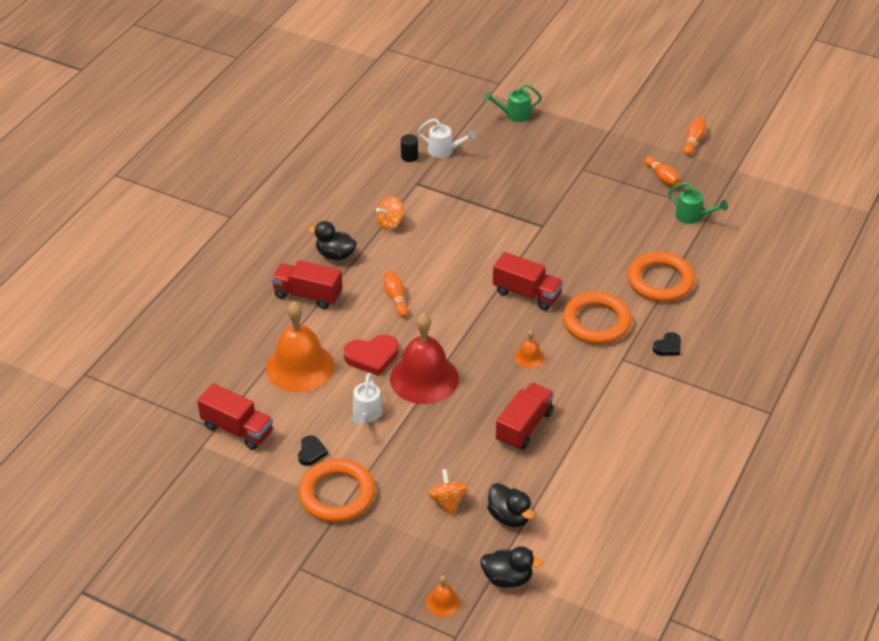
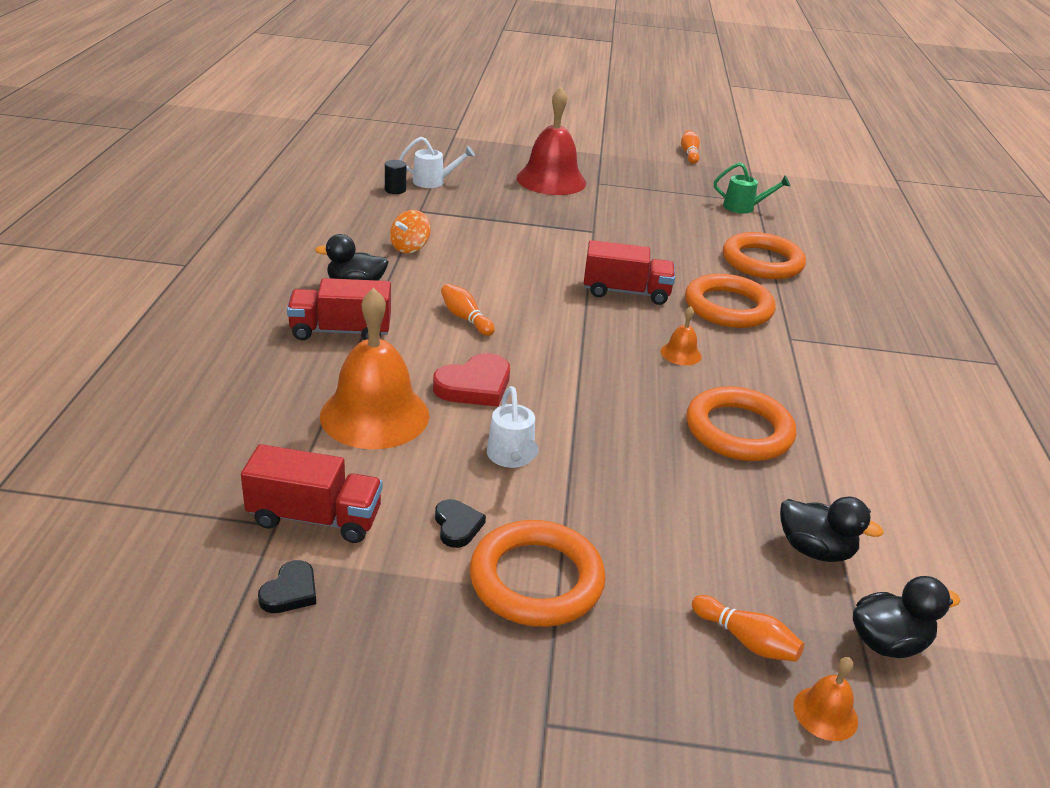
camera: 25 degrees left, 10 degrees down
(424, 378) = (564, 398): red bell -> red bell (551, 180)
(447, 501) = (712, 549): orange spinning top -> none
(514, 115) = (491, 149): green watering can -> none
(524, 427) = (738, 430): red truck -> orange ring
(662, 177) = (684, 182): orange bowling pin -> orange bowling pin (746, 640)
(668, 347) = (827, 319): black heart -> black heart (290, 591)

